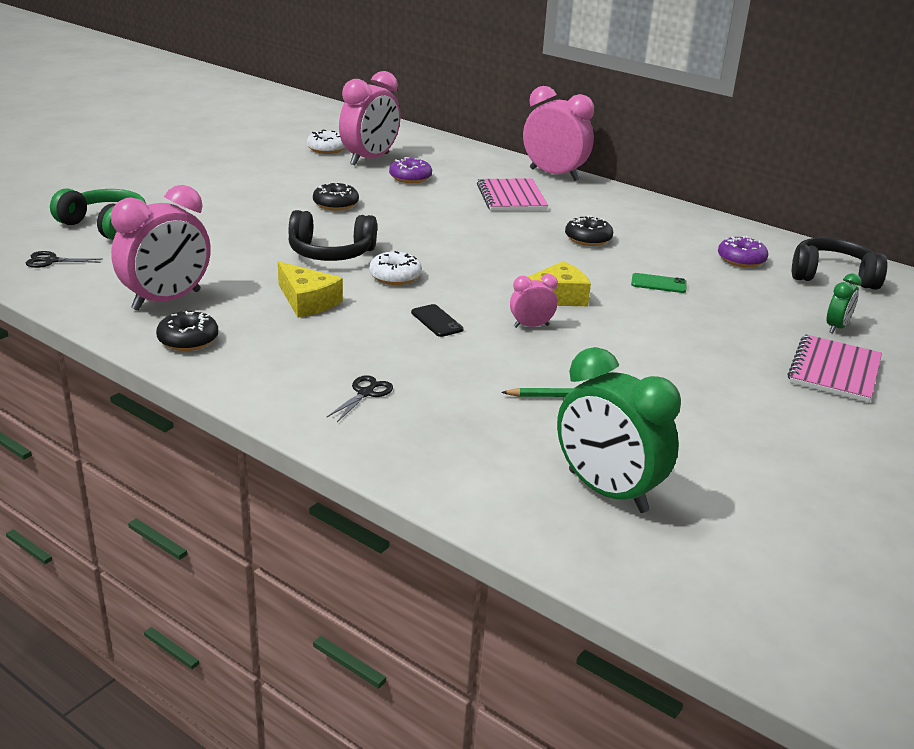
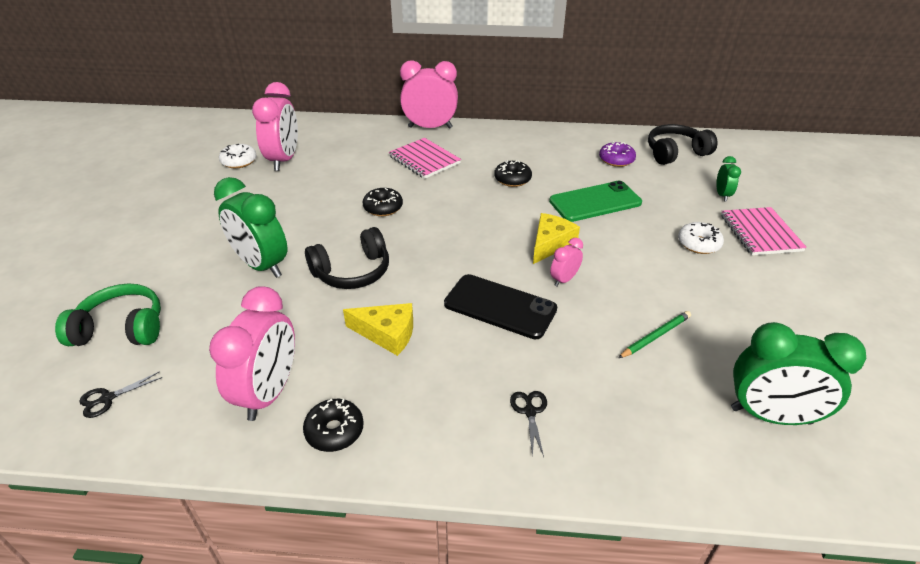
camera: 30 degrees left, 10 degrees up
(258, 224) = (261, 265): none -> green clock
(335, 204) = (304, 217): black donut -> black donut (383, 208)
(395, 276) = (425, 274): white donut -> white donut (698, 244)
(410, 178) = (334, 167): purple donut -> none
(437, 321) = (500, 306): black phone -> black phone, size x2.09
(658, 284) = (595, 202): green phone -> green phone, size x2.09

